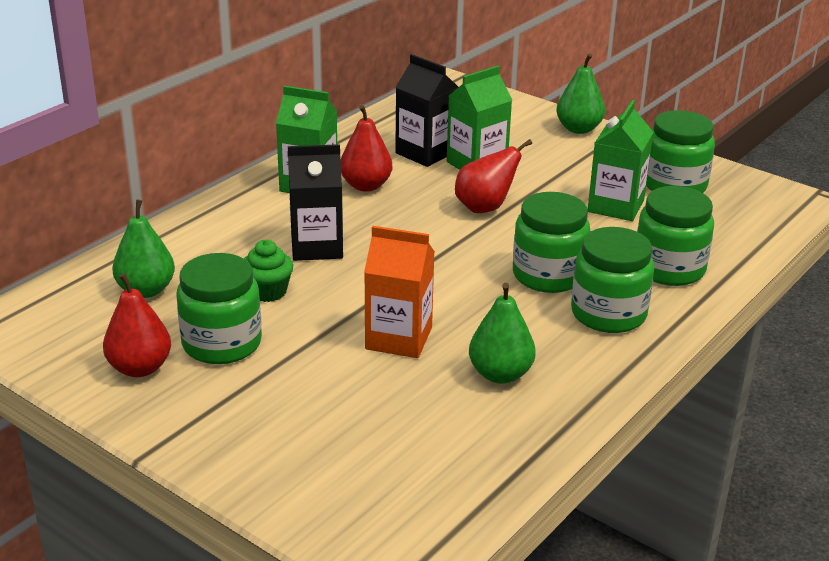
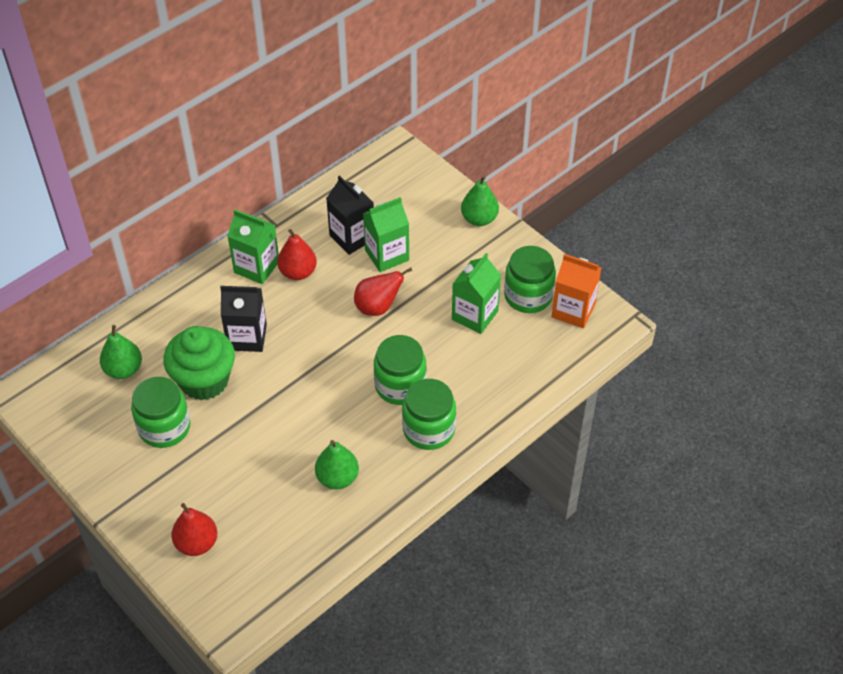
camera: 10 degrees right, 20 degrees up
(140, 368) = (109, 444): red pear -> red pear (197, 543)
(268, 292) = (204, 380): green cupcake -> green cupcake, size x1.95
(398, 338) = (280, 436): orange carton -> orange carton (573, 310)
(669, 269) = (488, 388): green jar -> none

